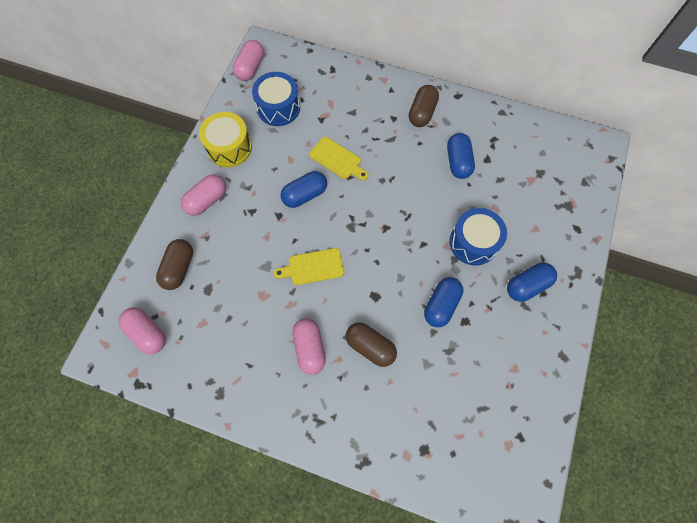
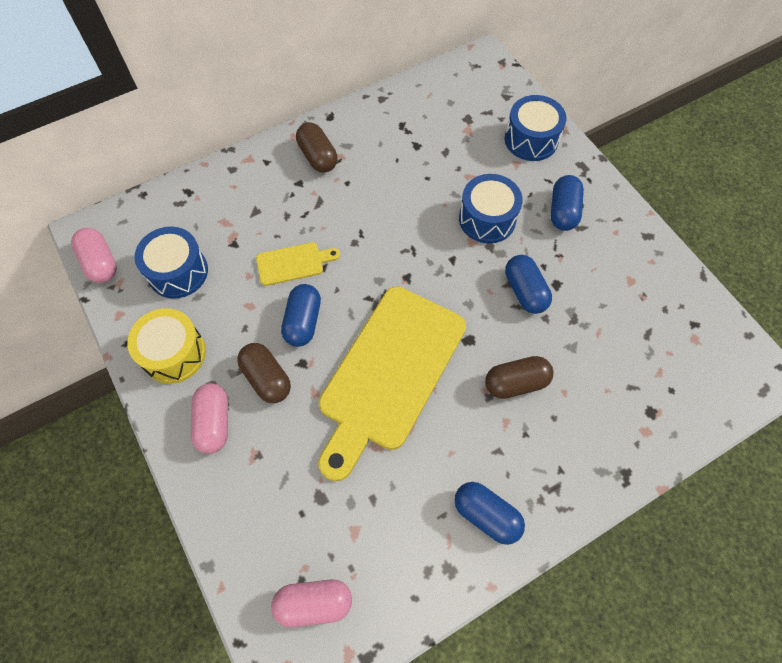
camera: 50 degrees left, 5 degrees down
(179, 268) = (267, 511): brown capsule -> brown capsule (266, 378)
(309, 348) = (472, 440): pink capsule -> none
(313, 267) = (389, 373): yellow cutting board -> yellow cutting board, size x2.32
(458, 162) = (397, 169): blue capsule -> blue capsule (486, 515)
(565, 223) = (531, 139): none -> blue drum

